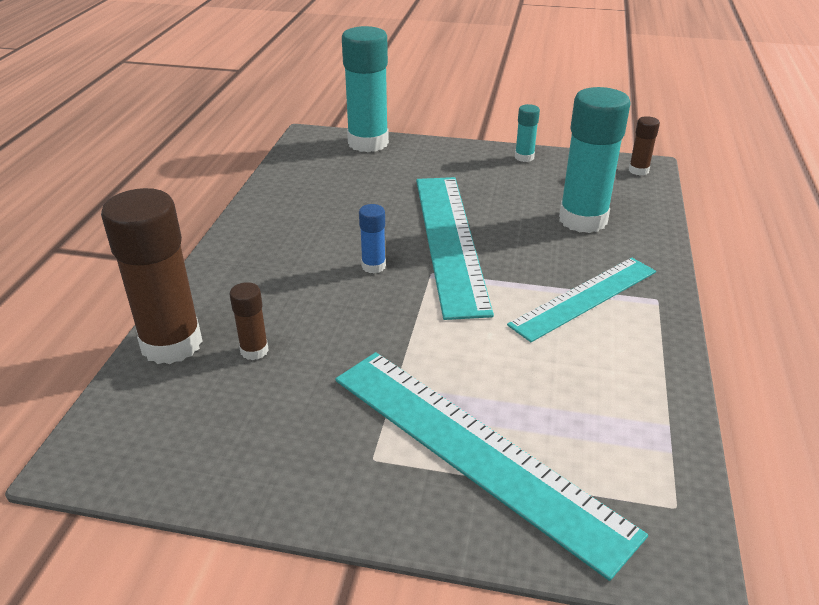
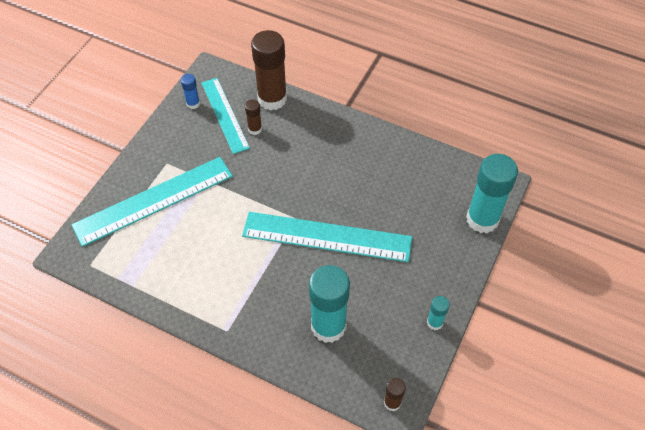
camera: 105 degrees right, 20 degrees up
(373, 266) = (311, 191): blue glue stick -> blue glue stick (193, 104)
(584, 297) = (242, 290): turquoise ruler -> turquoise ruler (225, 115)

